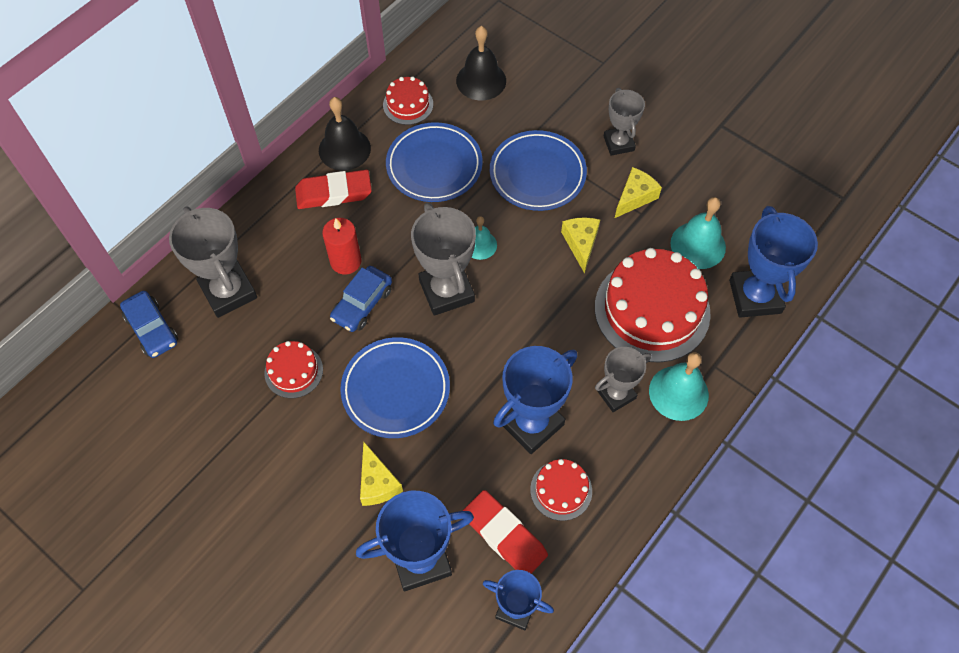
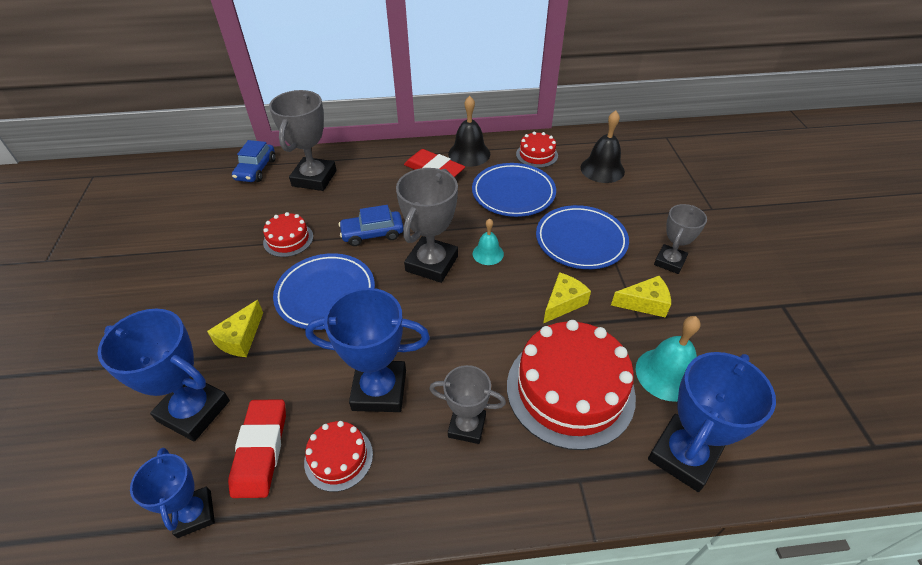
camera: 45 degrees right, 15 degrees down
(345, 261) = (394, 206): red candle -> none
(678, 393) = (521, 472): turquoise bell -> none

